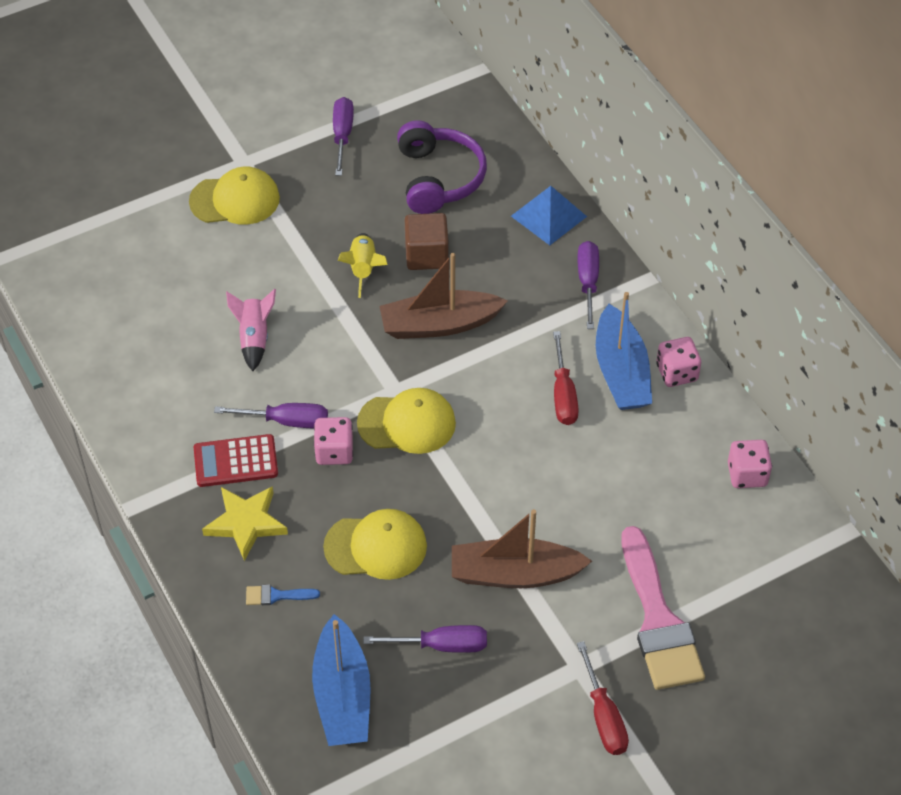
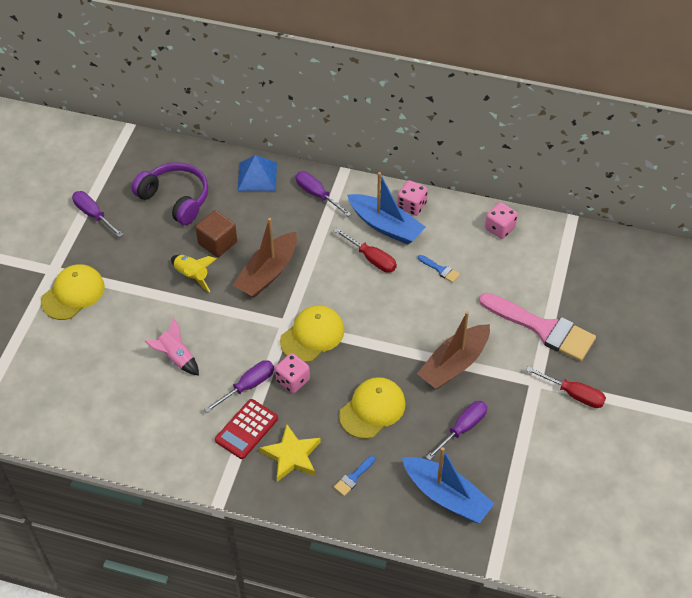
camera: 45 degrees left, 0 degrees up
(623, 465) = (440, 270): none -> blue brush

